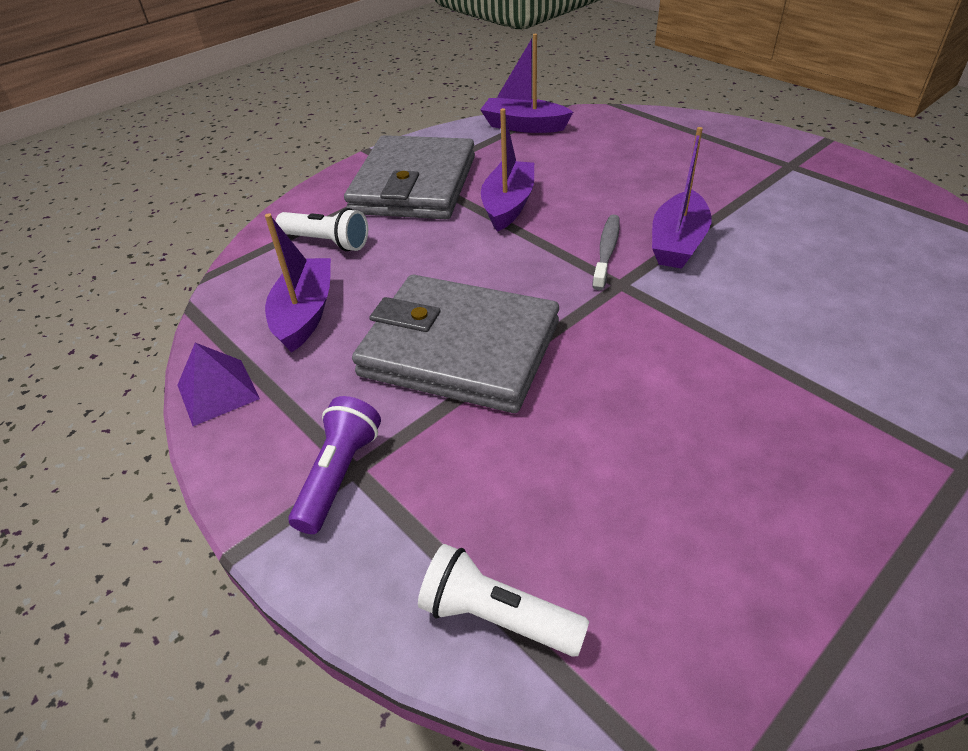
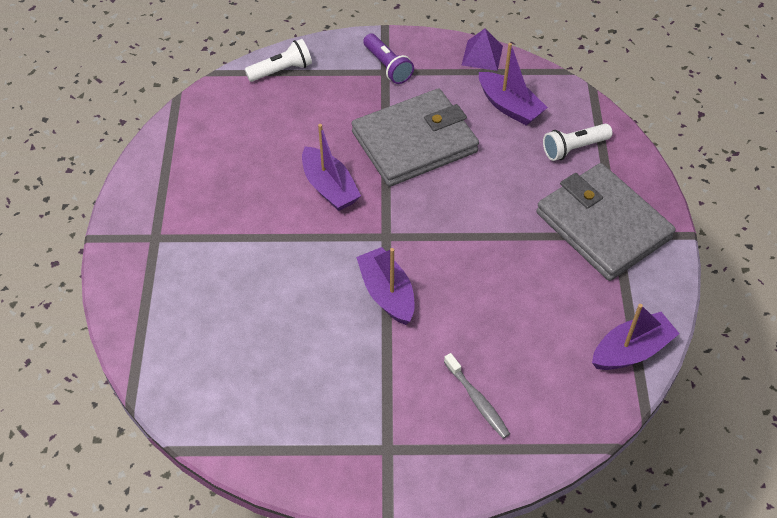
camera: 130 degrees right, 10 degrees up
(508, 205) = (521, 252): purple boat -> purple boat (329, 187)
(606, 251) = (419, 255): grey toothbrush -> grey toothbrush (477, 400)

